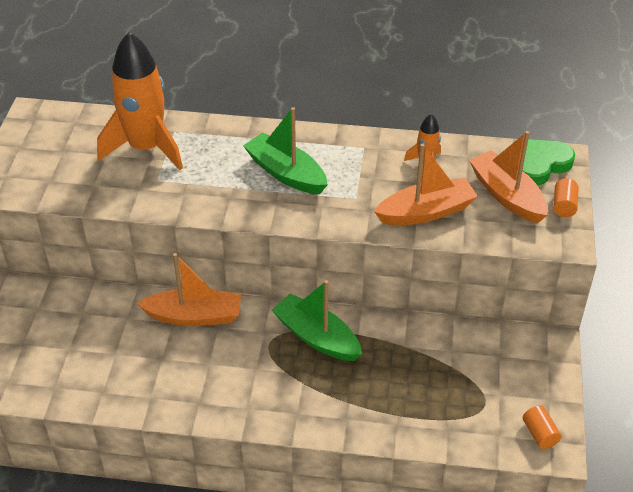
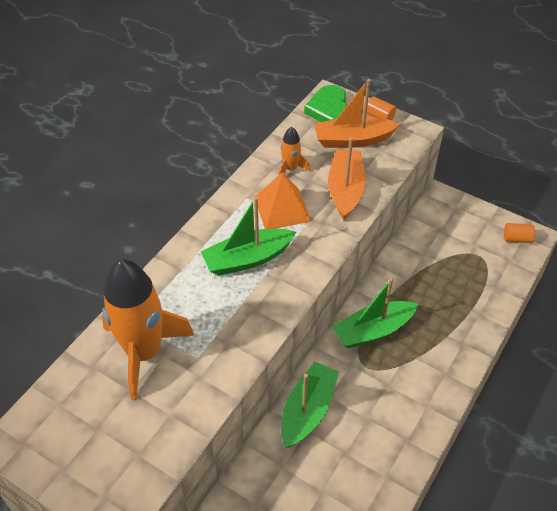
camera: 65 degrees left, 5 degrees up
(194, 316) = (308, 410): orange boat -> green boat
(366, 175) = (282, 209): none -> orange pyramid

